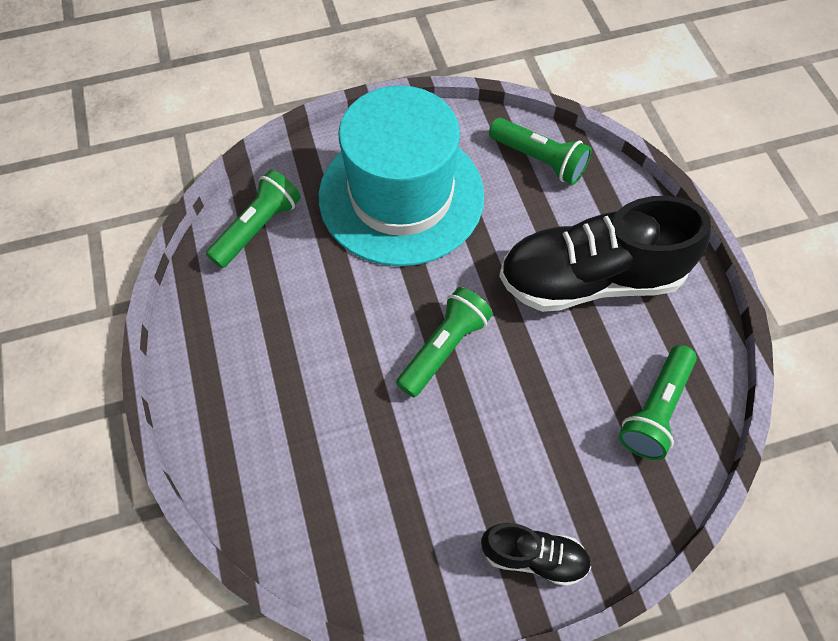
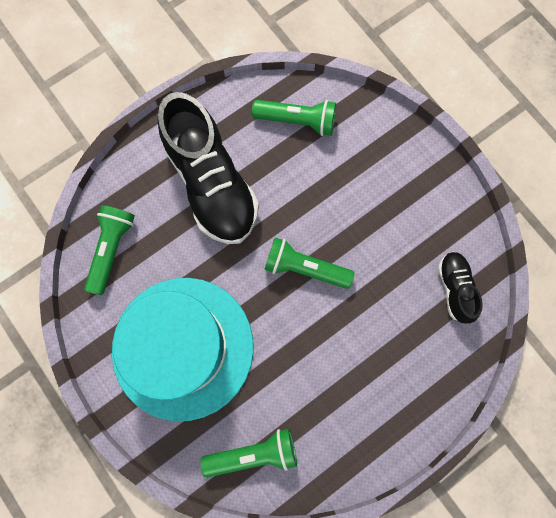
camera: 110 degrees left, 15 degrees up
(258, 228) = (254, 453): green flashlight -> green flashlight turned 150 degrees clockwise
(534, 556) = (420, 169): black shoe -> black shoe (454, 288)

